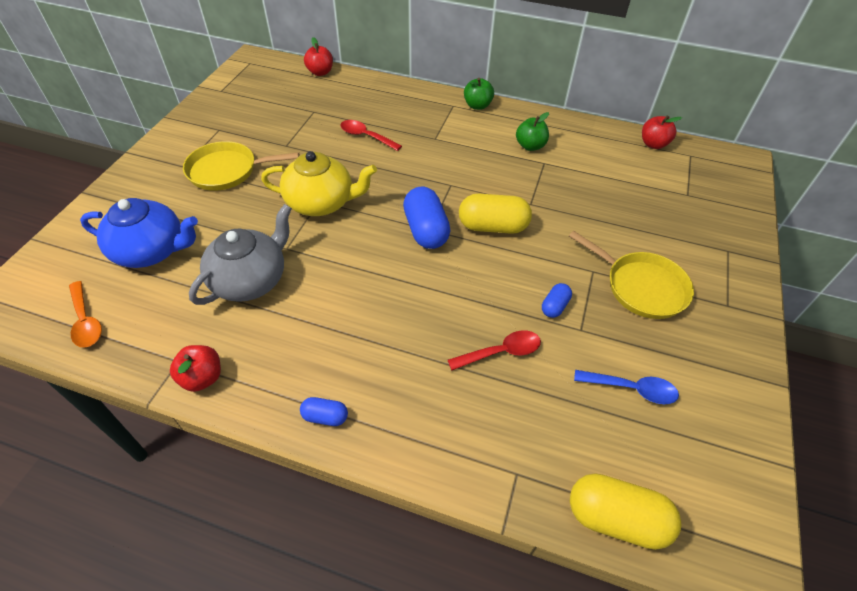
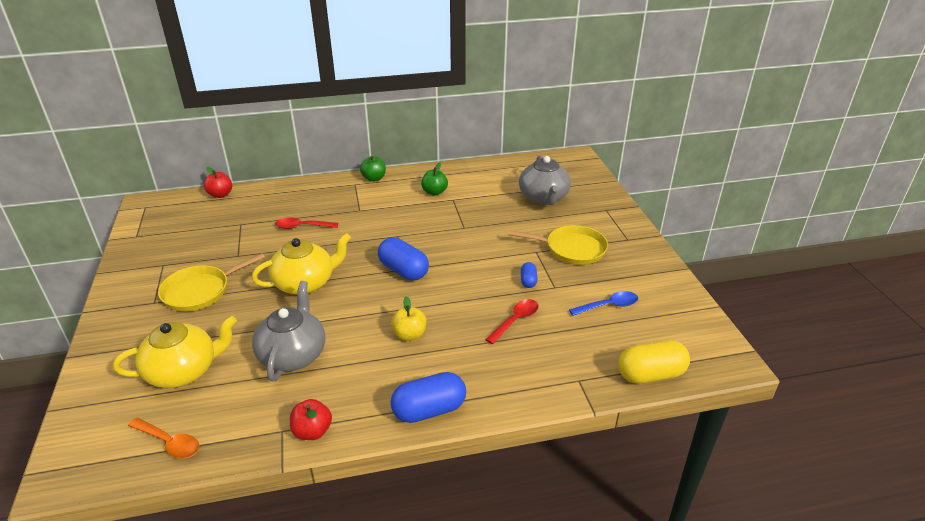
camera: 30 degrees left, 15 degrees down
(152, 251) = (184, 371): blue teapot -> yellow teapot
(325, 417) = (429, 410): blue capsule -> blue capsule, size x1.95
(374, 312) = (409, 335): none -> yellow apple
(493, 227) = (449, 251): yellow capsule -> none
(653, 144) = (516, 164): red apple -> none
(656, 202) = (543, 198): none -> grey teapot

